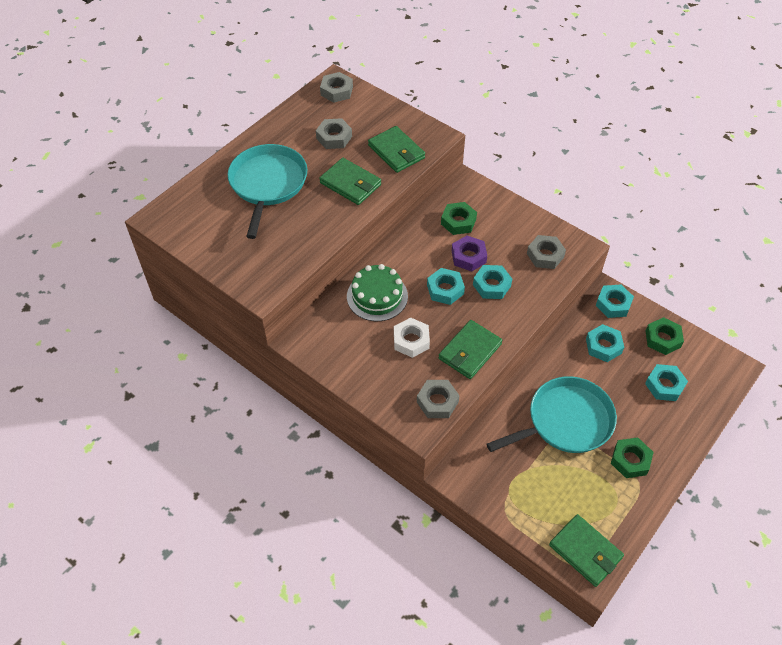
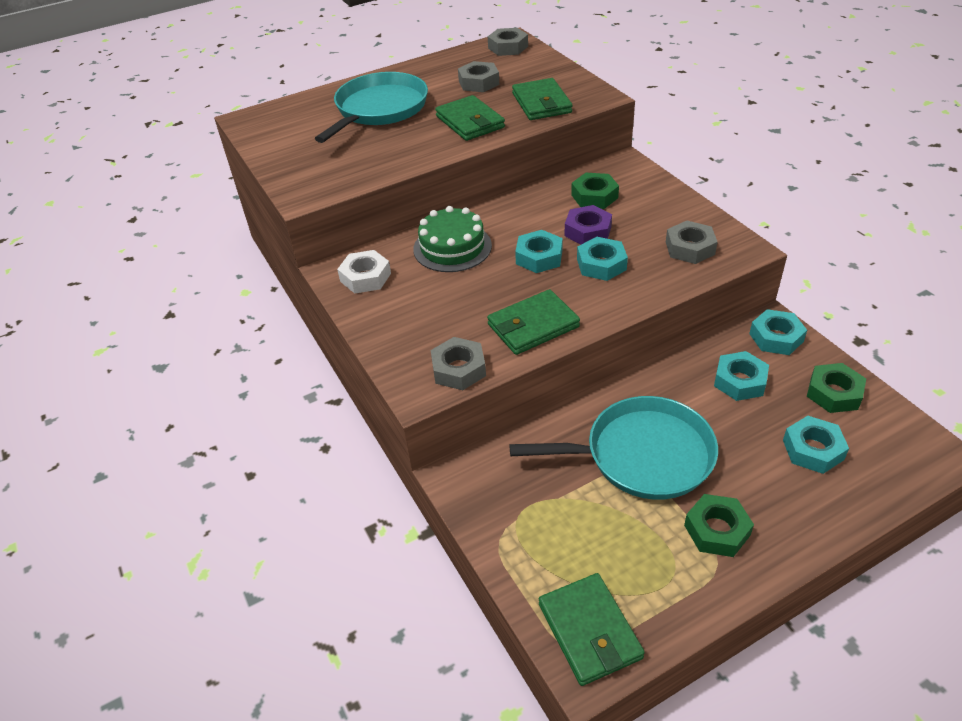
camera: 25 degrees right, 10 degrees down
(411, 340) = (465, 298): white nut -> white nut (365, 277)

